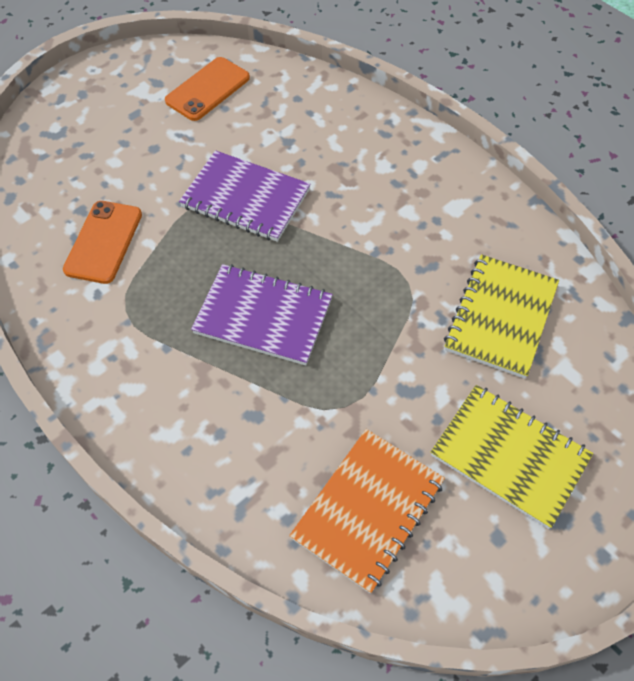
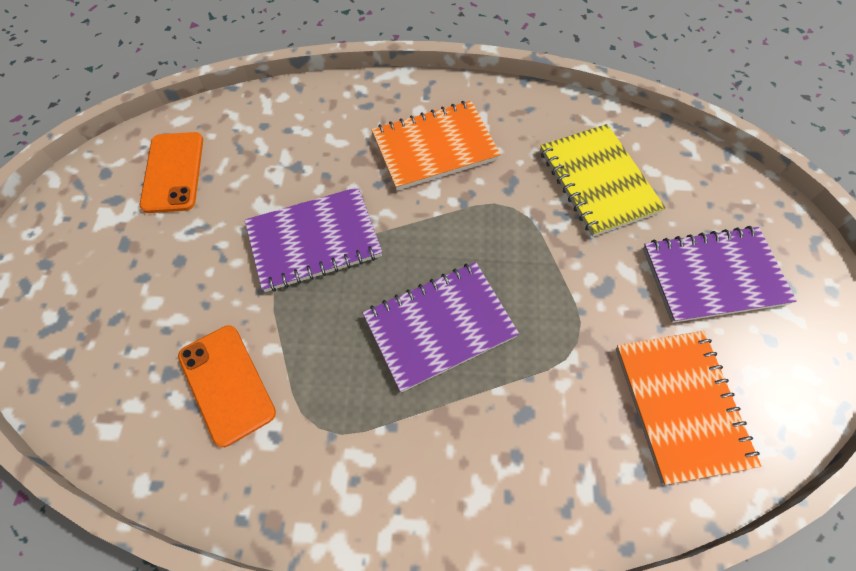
camera: 45 degrees left, 5 degrees up
(400, 198) = (434, 147): none -> orange notebook
(509, 456) = (713, 275): yellow notebook -> purple notebook

